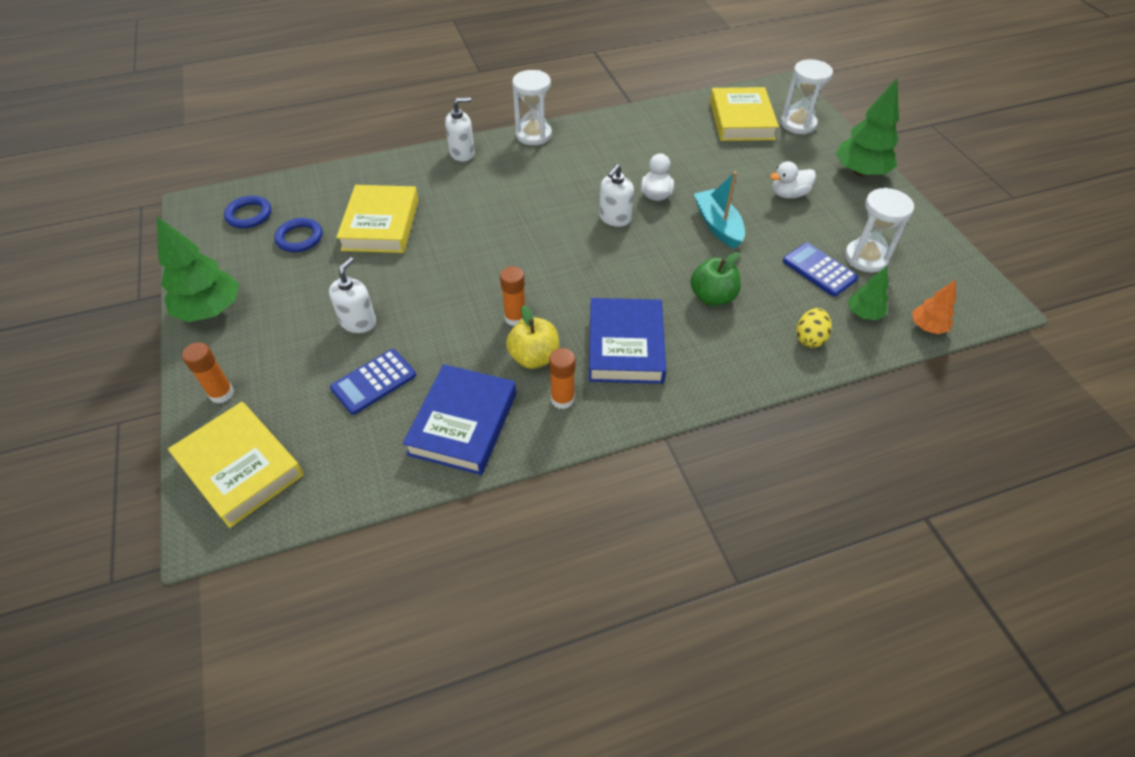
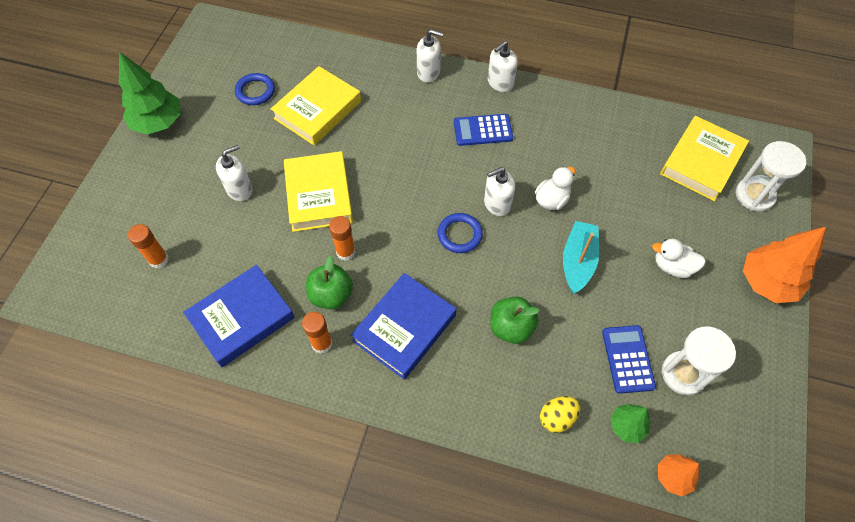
camera: 35 degrees right, 10 degrees up
(221, 393) = (119, 196): orange glue stick -> orange glue stick (159, 260)
(240, 467) = (91, 260): yellow book -> yellow book (319, 195)
(249, 215) = (238, 51): blue ring -> blue ring (459, 234)
(373, 382) = (212, 246): blue calculator -> blue calculator (483, 130)
(533, 135) = (500, 83): white hourglass -> white soap dispenser
(534, 357) = (331, 295): yellow apple -> green apple
(860, 172) = (767, 282): green tree -> orange tree

